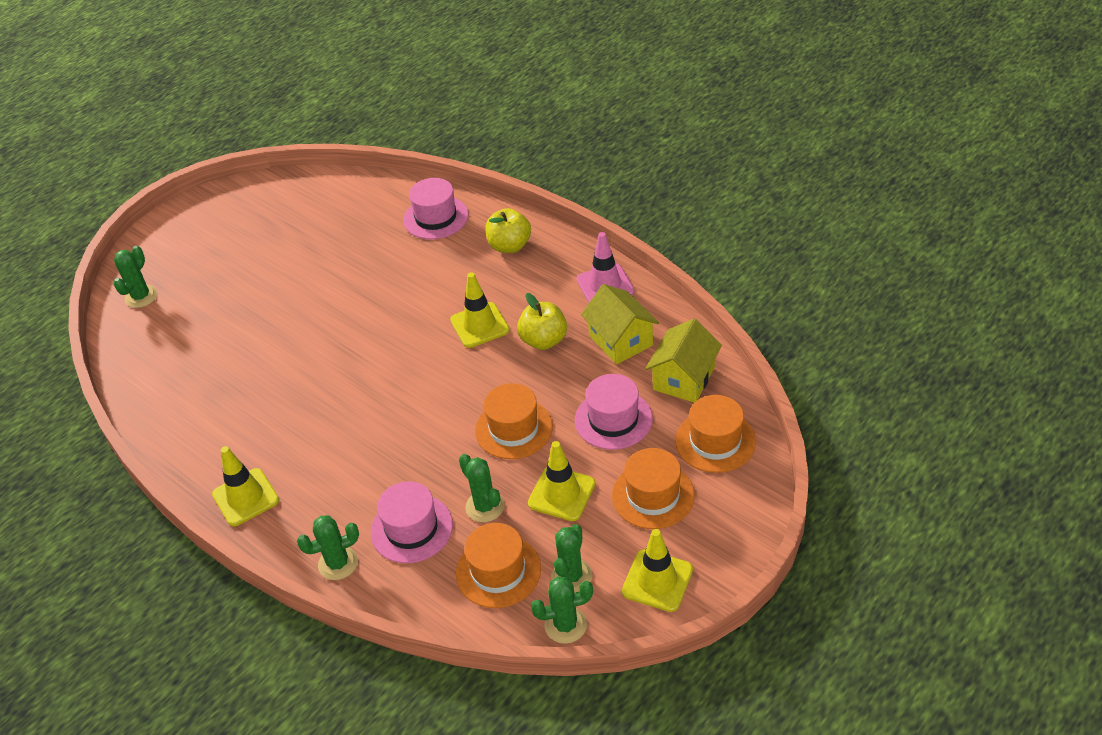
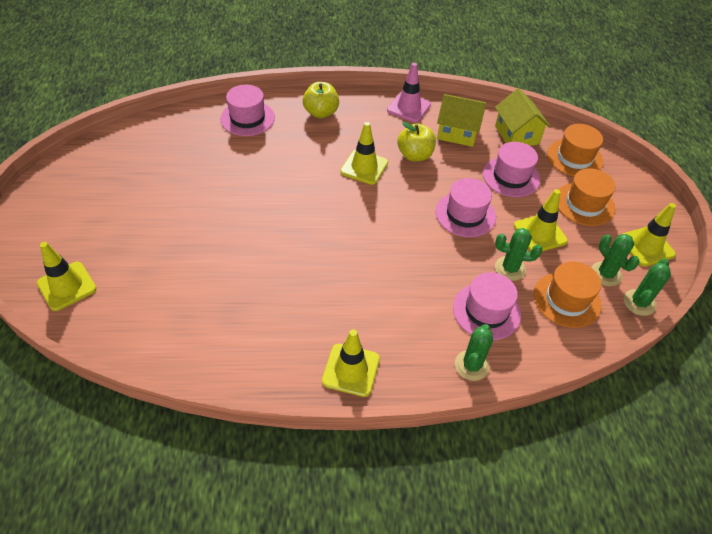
camera: 50 degrees left, 5 degrees up
(141, 297) = (67, 286): green cactus -> yellow traffic cone
(514, 428) = (465, 214): orange hat -> pink hat

